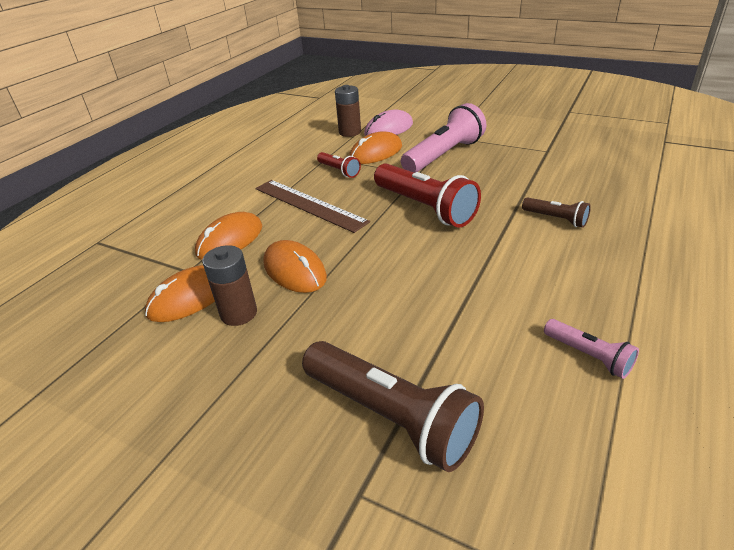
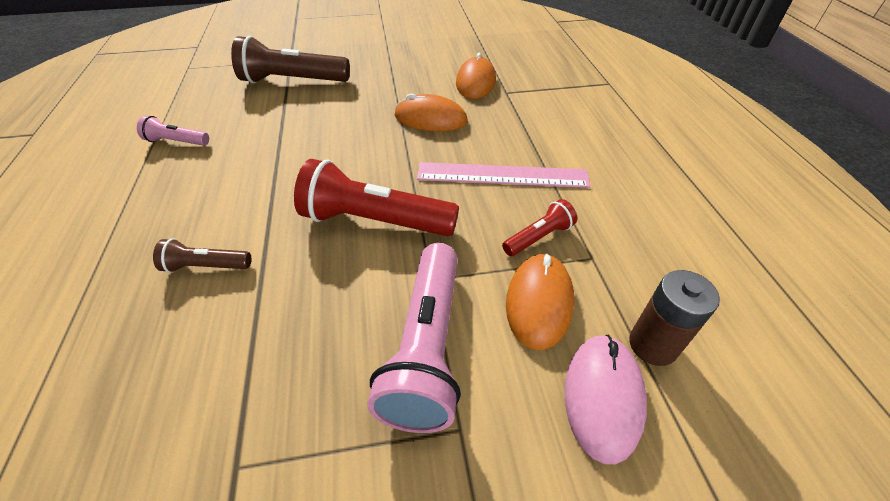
camera: 140 degrees right, 10 degrees up
(230, 240) = (515, 119): orange mouse -> none
(239, 313) = (431, 86): brown battery -> none
(309, 205) = (502, 175): brown ruler -> pink ruler
(339, 171) = (539, 237): red flashlight -> red flashlight turned 135 degrees clockwise

